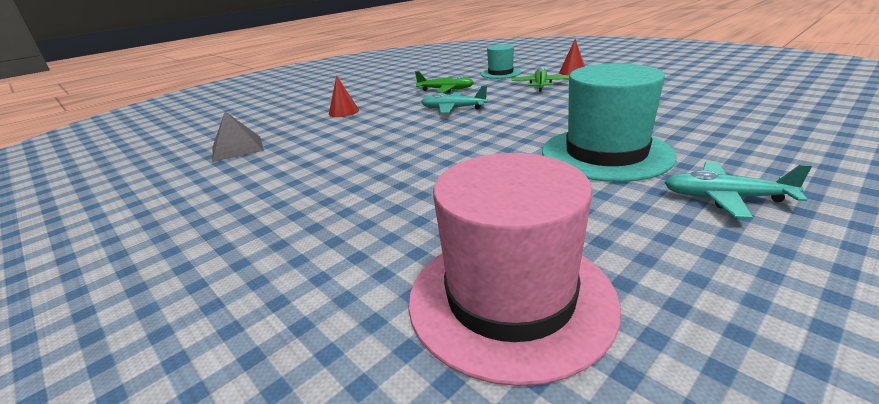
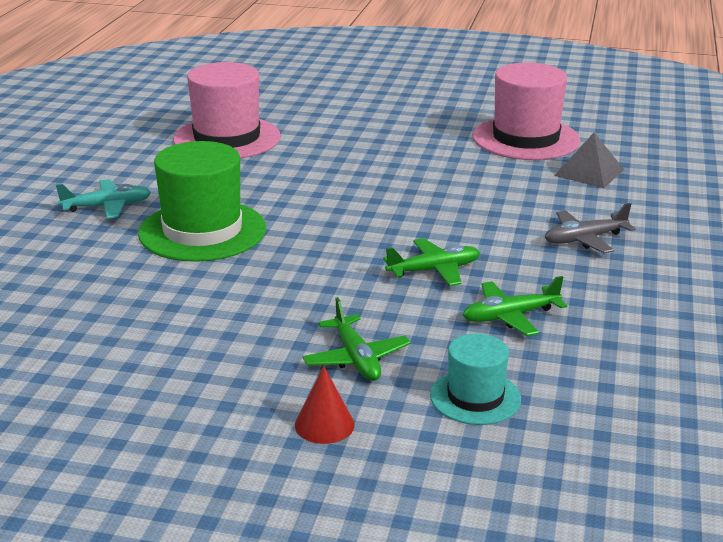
camera: 145 degrees right, 0 degrees up
(191, 190) = (525, 138): none -> pink hat
(343, 112) = (584, 239): red cone -> grey plane
(453, 109) = (434, 270): turquoise plane -> green plane
(606, 153) = (202, 231): turquoise hat -> green hat

